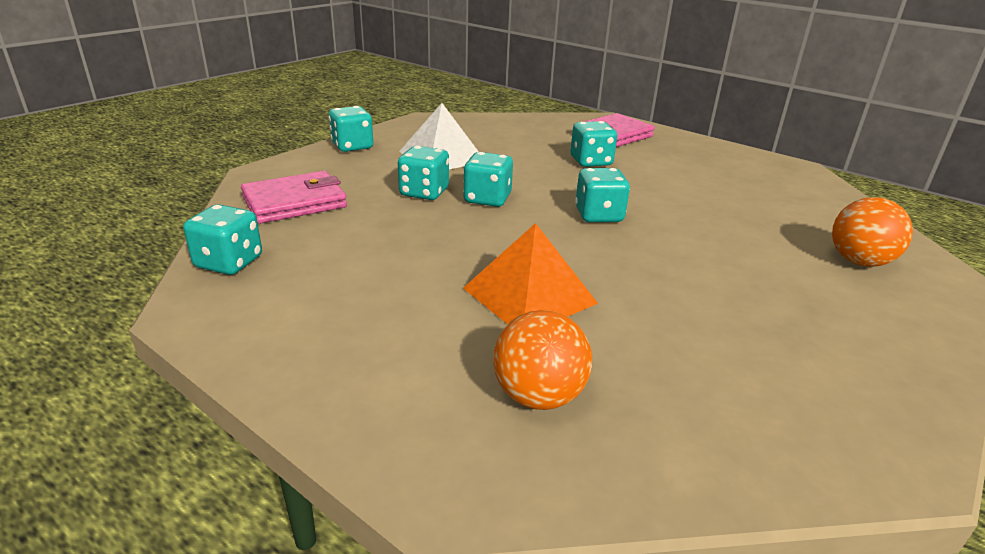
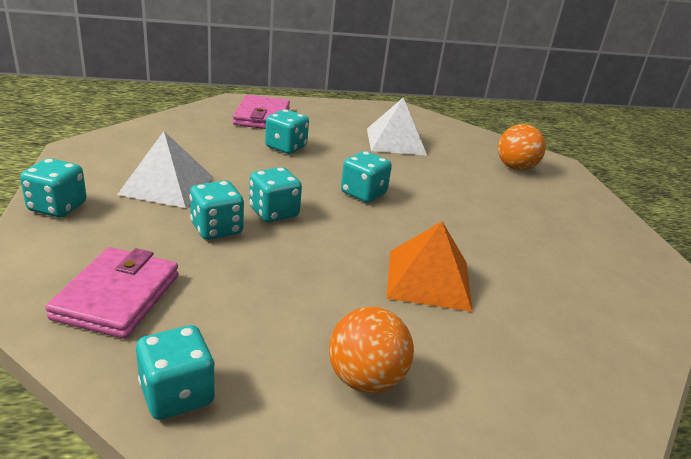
camera: 50 degrees left, 0 degrees up
(538, 396) = (541, 345): orange ball -> orange ball (365, 379)
(728, 190) = (396, 141): none -> white pyramid

